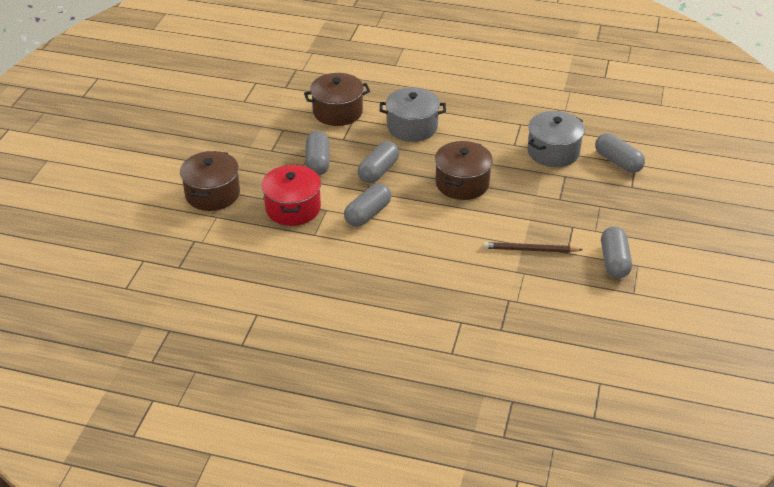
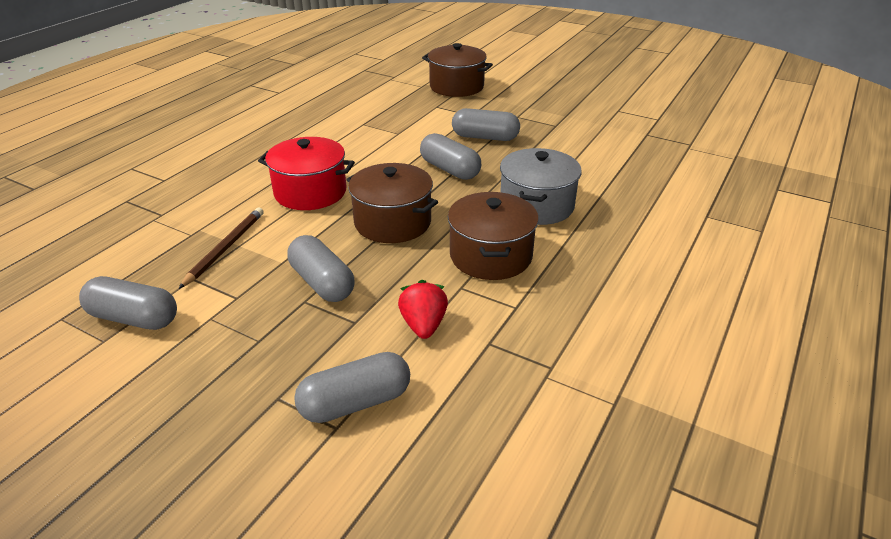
camera: 105 degrees right, 5 degrees down
(293, 208) = (411, 118): red pot -> red pot (310, 192)
(337, 112) = (585, 159): brown pot -> brown pot (491, 256)
(367, 214) = (375, 153): grey capsule -> grey capsule (322, 283)
(553, 152) = (423, 325): grey pot -> red strawberry

